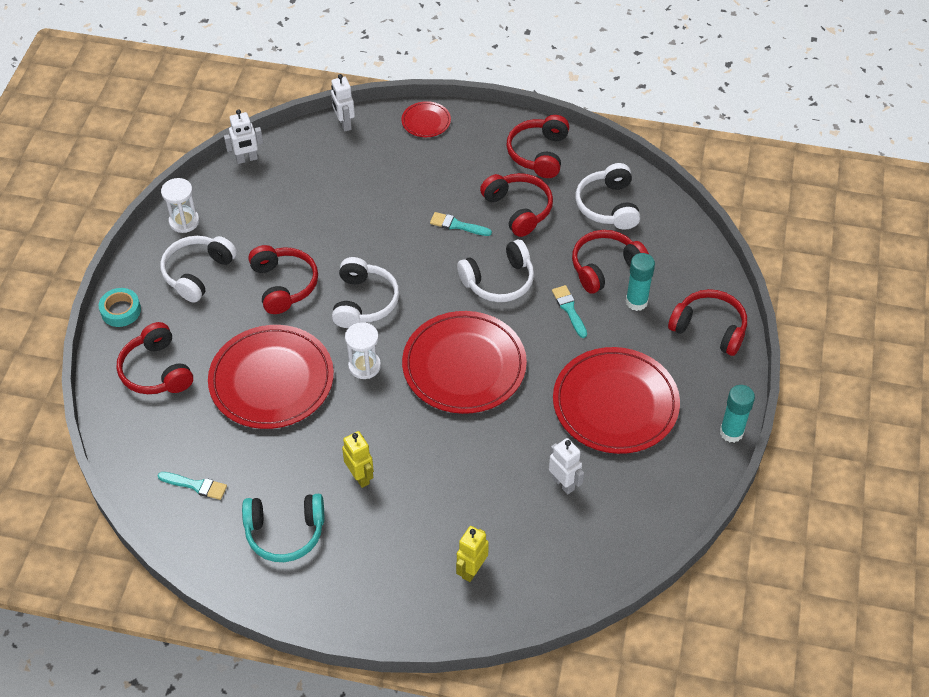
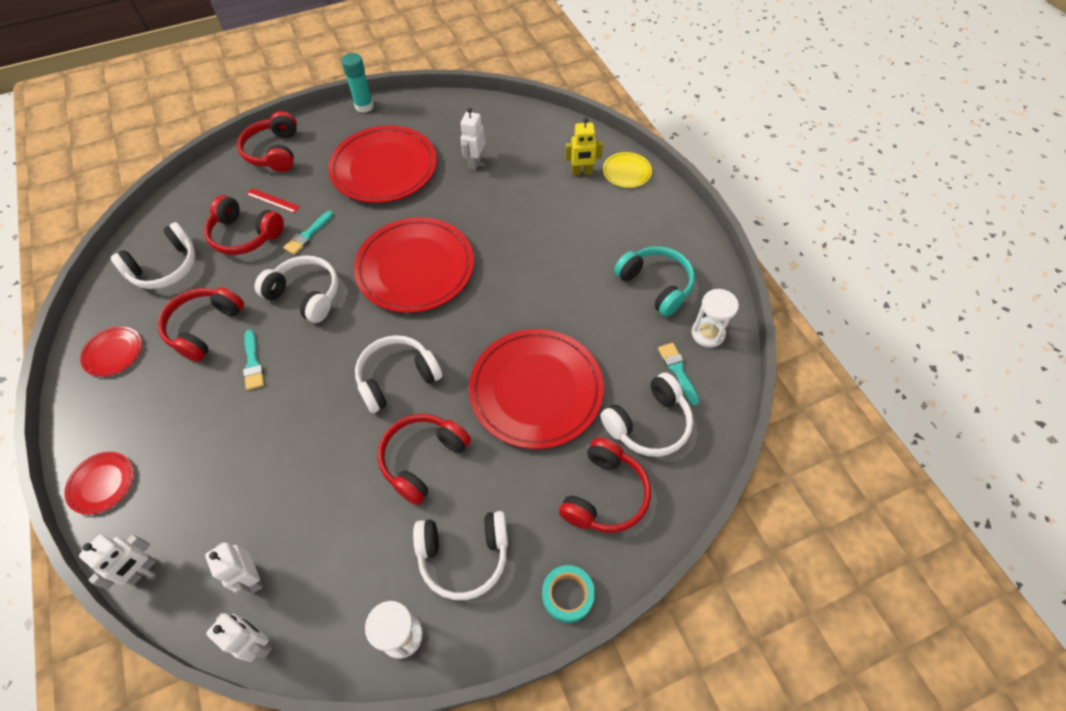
camera: 125 degrees left, 5 degrees up
(176, 433) = (648, 423): none -> white headphones
(289, 169) = (252, 578): none -> white robot
(360, 476) = (570, 271): yellow robot -> none
(364, 366) = (467, 332): white hourglass -> white hourglass (708, 333)
(438, 612) = (626, 172): none -> yellow plate
(539, 153) = (113, 353): red headphones -> red plate
(636, 302) = (273, 200): turquoise glue stick -> red ruler

